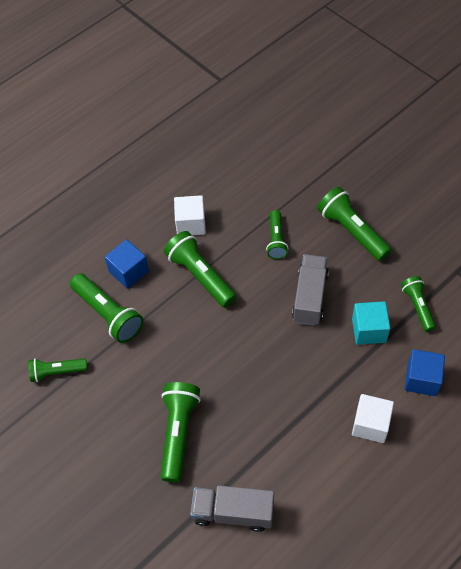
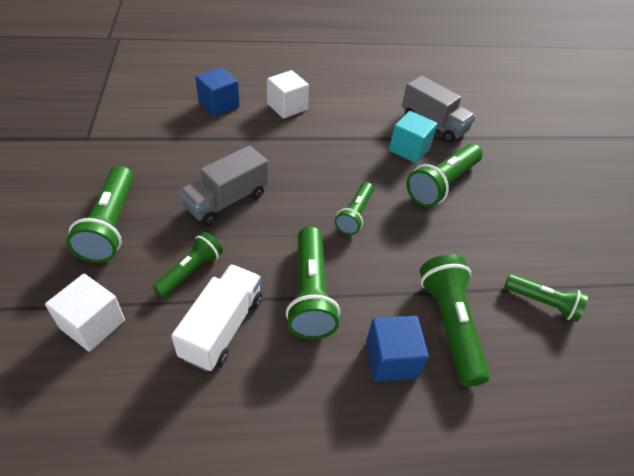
camera: 150 degrees left, 10 degrees down
(191, 224) = (262, 366): white cube -> white cube (92, 324)
(227, 226) = (222, 327): none -> white truck
(369, 330) = (212, 149): turquoise cube -> turquoise cube (409, 149)
(417, 307) = (154, 138): green flashlight -> green flashlight (355, 215)

